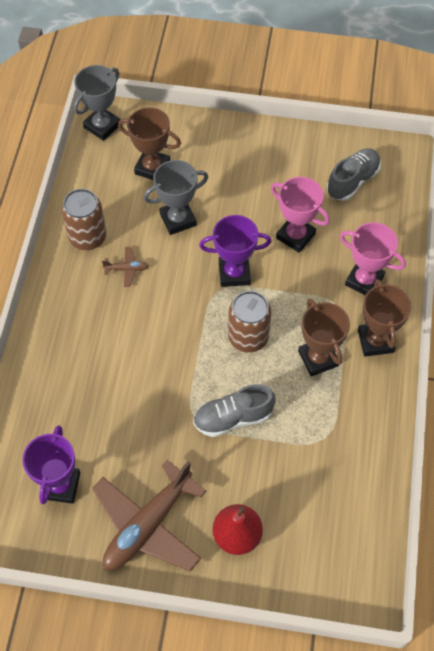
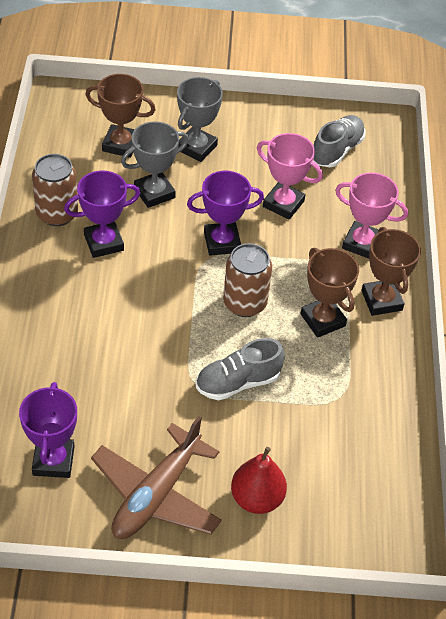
camera: 10 degrees left, 10 degrees down
(102, 126) = (61, 106): grey trophy -> grey trophy (196, 147)
(127, 269) = (104, 243): brown plane -> purple trophy

